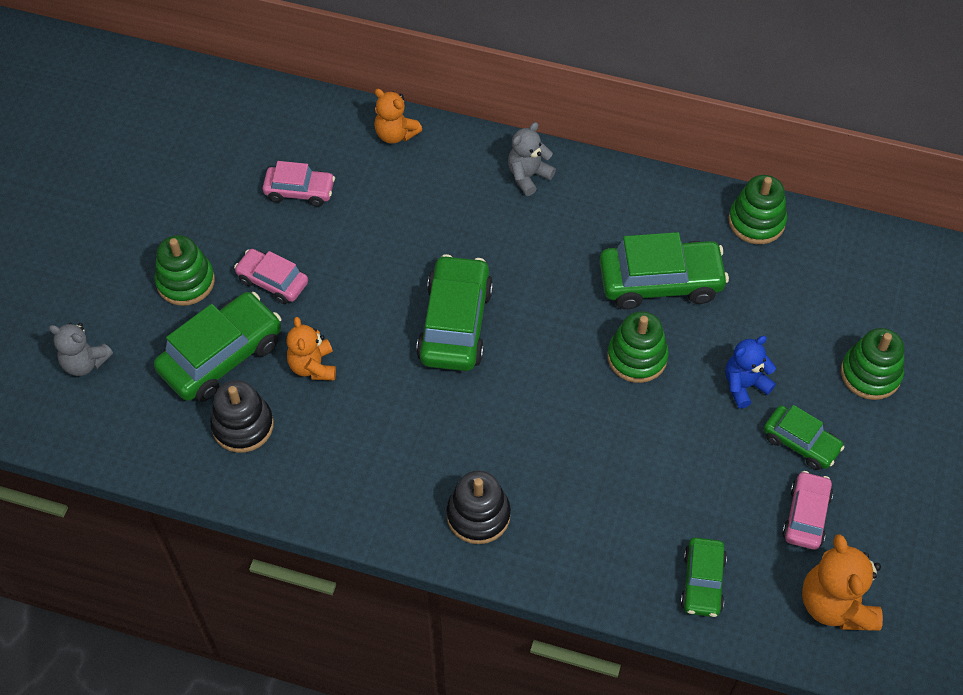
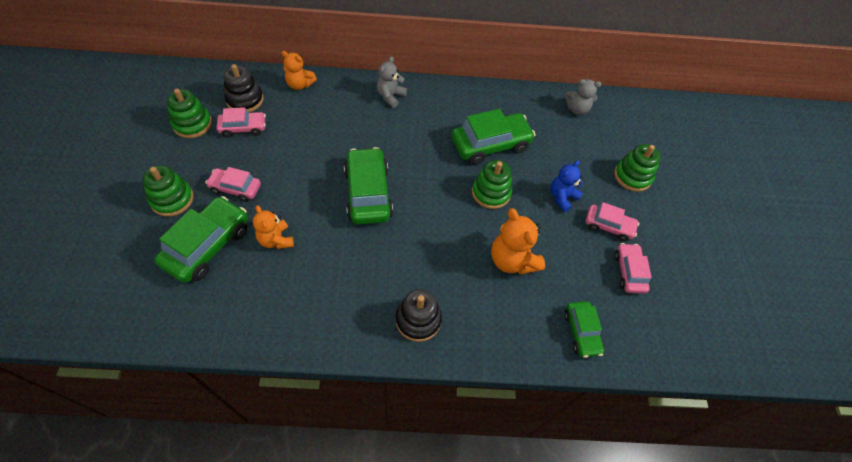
camera: 20 degrees left, 0 degrees up
(85, 362) = (102, 270): grey teddy bear -> grey teddy bear (577, 109)
(243, 426) = (232, 292): black stacking toy -> black stacking toy (245, 100)
(756, 221) = (535, 101): green stacking toy -> green stacking toy (192, 124)
(801, 443) = (608, 226): green car -> pink car
(835, 604) = (669, 327): orange teddy bear -> orange teddy bear (512, 260)

